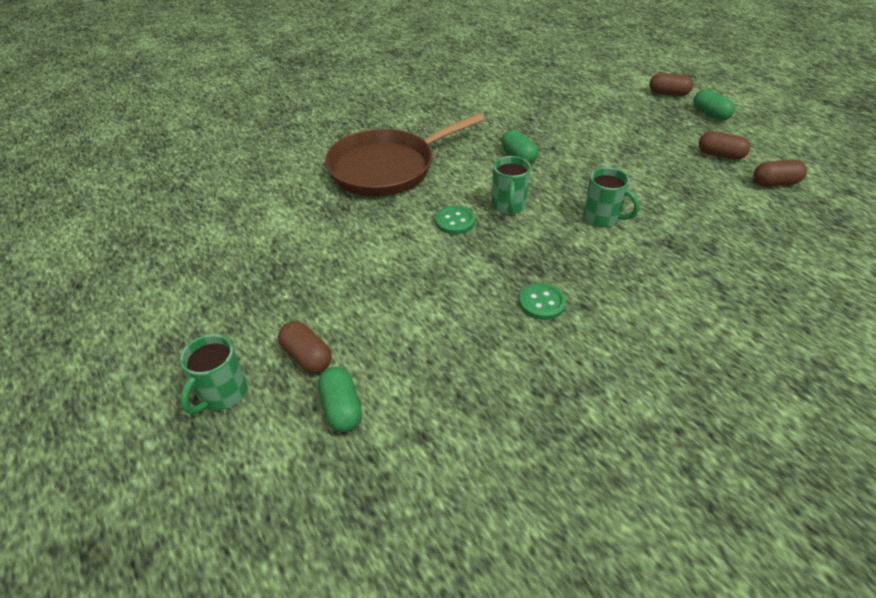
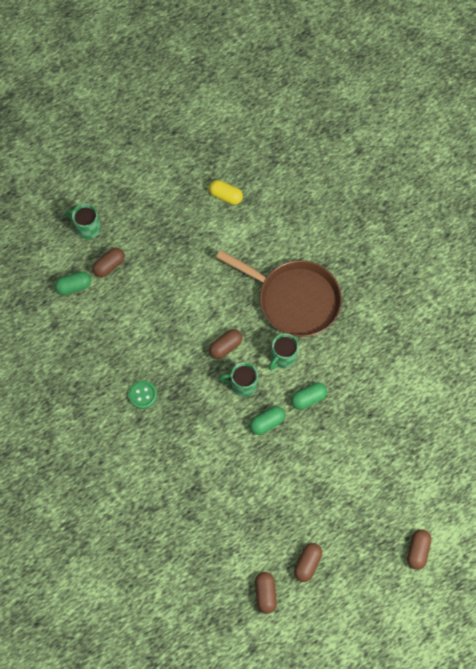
camera: 90 degrees right, 25 degrees up
(217, 227) = (226, 196): none -> yellow capsule
(387, 168) = (294, 299): brown pan -> brown pan turned 150 degrees clockwise
(455, 221) = (225, 347): green button -> brown capsule
(602, 218) = (225, 449): green mug -> green mug (283, 357)
(710, 114) = (377, 578): green capsule -> green capsule (267, 422)

